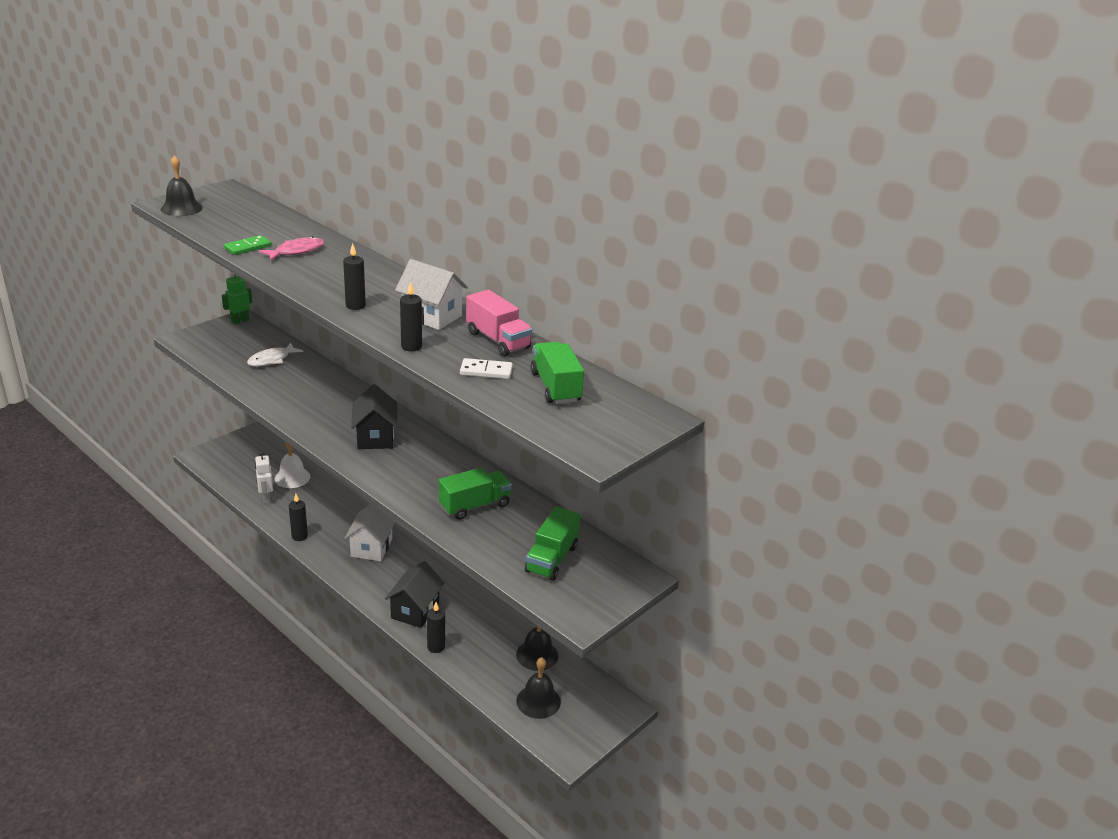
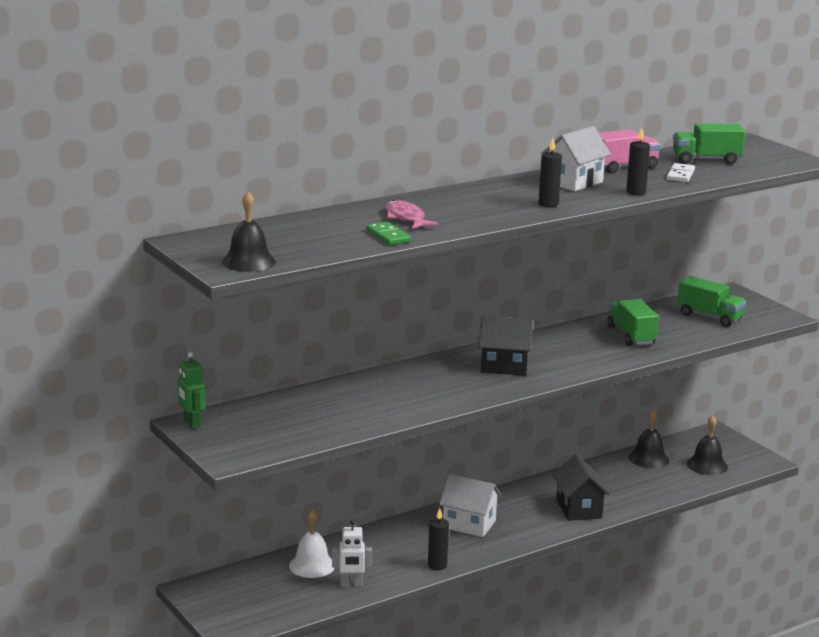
camera: 75 degrees left, 10 degrees down
(272, 360) = (311, 408): white fish -> none
(415, 610) = (579, 509): black house -> black house turned 45 degrees clockwise
(436, 647) = (633, 503): black candle -> none

